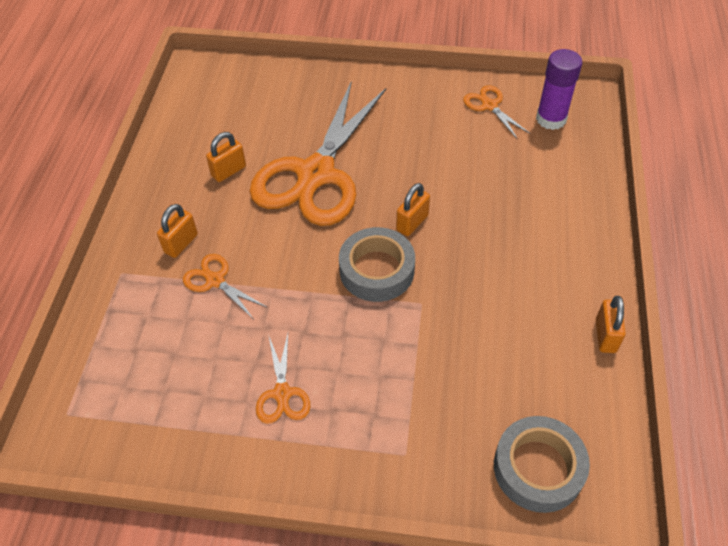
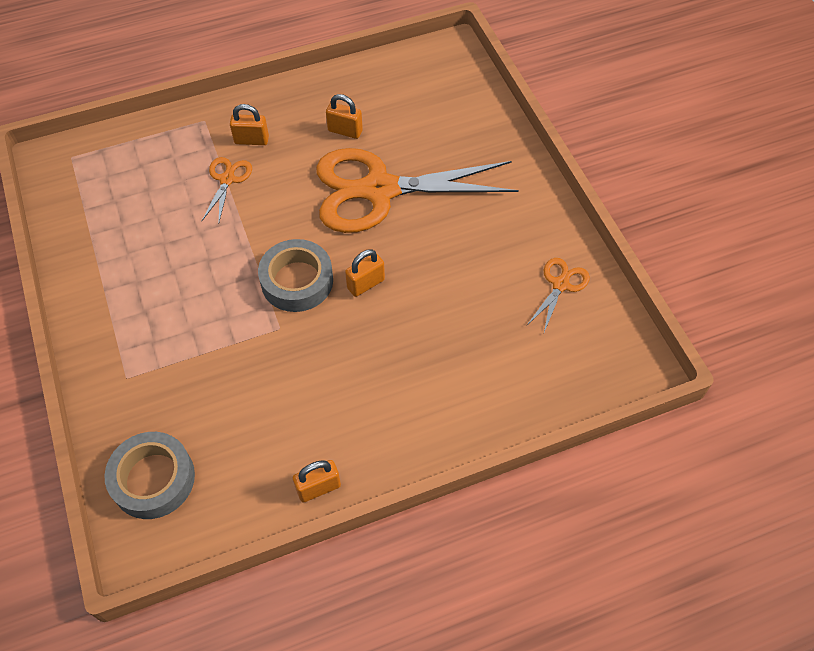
camera: 60 degrees right, 5 degrees up
(282, 393) = (144, 272): orange scissors -> none
(412, 223) = (366, 284): orange padlock -> orange padlock turned 45 degrees counterclockwise
(551, 119) = (579, 345): purple glue stick -> none

